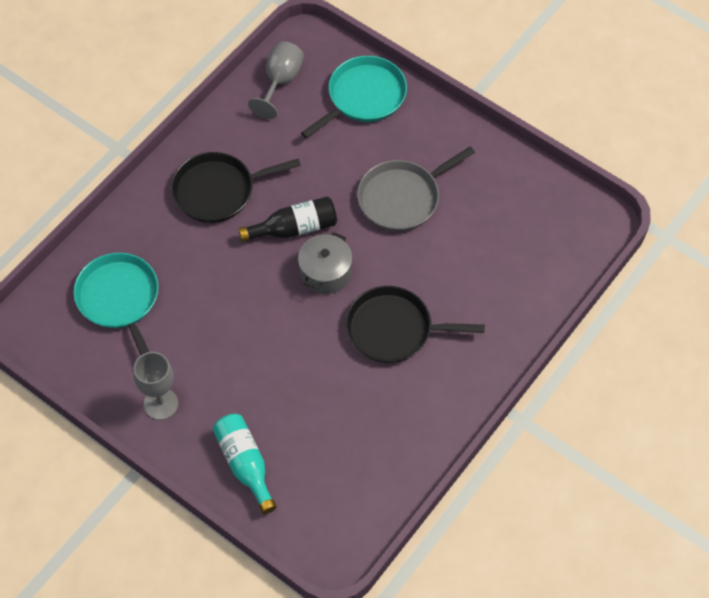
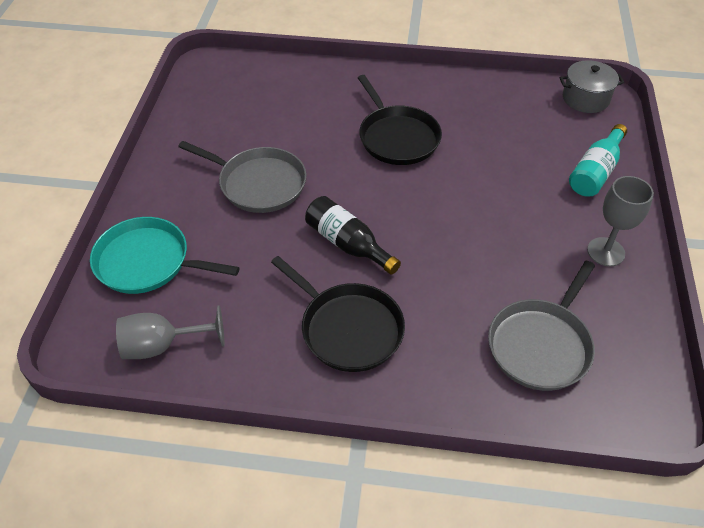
camera: 120 degrees left, 10 degrees down
(119, 300) = (541, 345): turquoise pan -> grey pan
(325, 272) = (378, 201): grey pot -> grey pot (585, 98)

